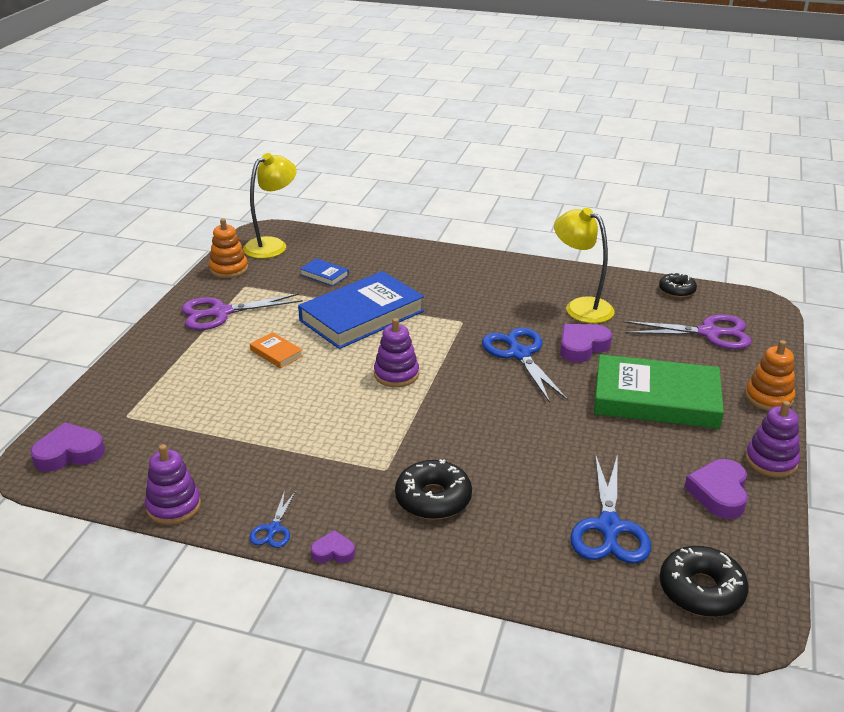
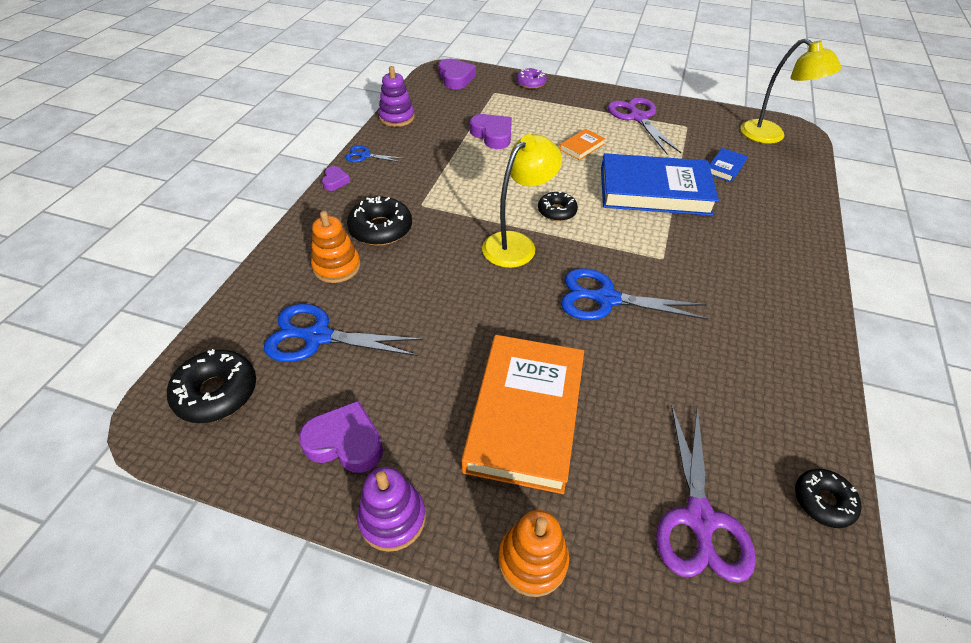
camera: 90 degrees right, 15 degrees up
(110, 385) = (531, 83): none -> purple donut
(229, 269) = (713, 116): orange stacking toy -> orange stacking toy (337, 266)
(362, 316) = (654, 191): blue book -> blue book turned 45 degrees counterclockwise
(396, 374) = (557, 211): purple stacking toy -> black donut
(519, 354) = (605, 299): blue scissors -> blue scissors turned 150 degrees counterclockwise
(581, 307) = (728, 368): yellow lamp -> yellow lamp (516, 244)
(582, 347) = (631, 357): purple heart -> purple heart (492, 135)
(656, 398) = (525, 415): green book -> orange book

